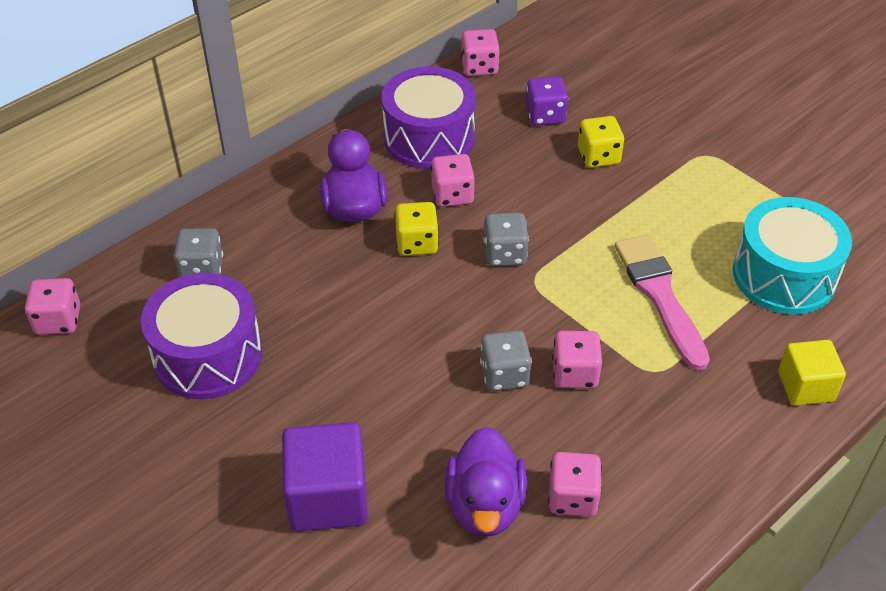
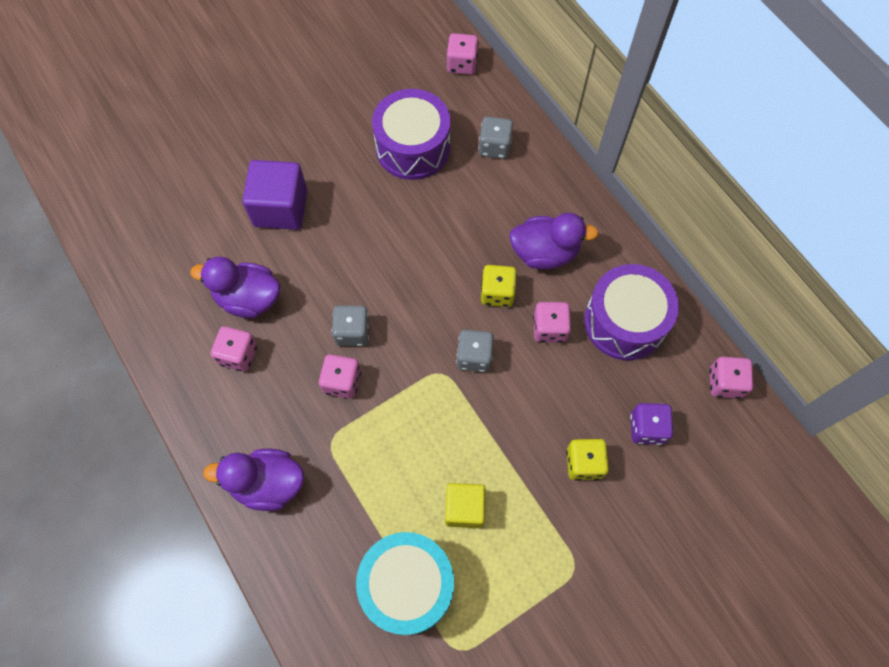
camera: 100 degrees right, 20 degrees up
(660, 295) = (406, 469): pink brush -> none
(731, 424) = (267, 484): none -> purple duck
(805, 386) = (287, 557): yellow cube -> yellow cube (464, 508)

